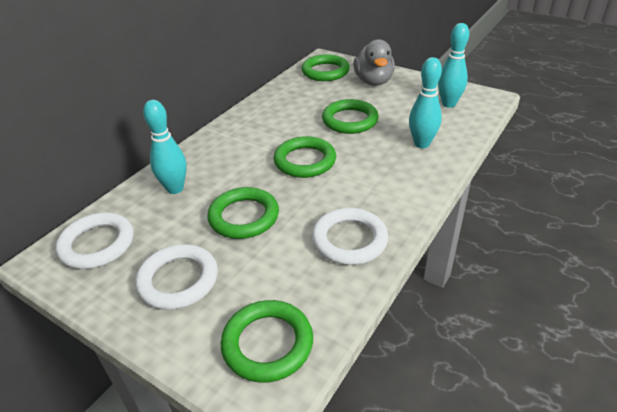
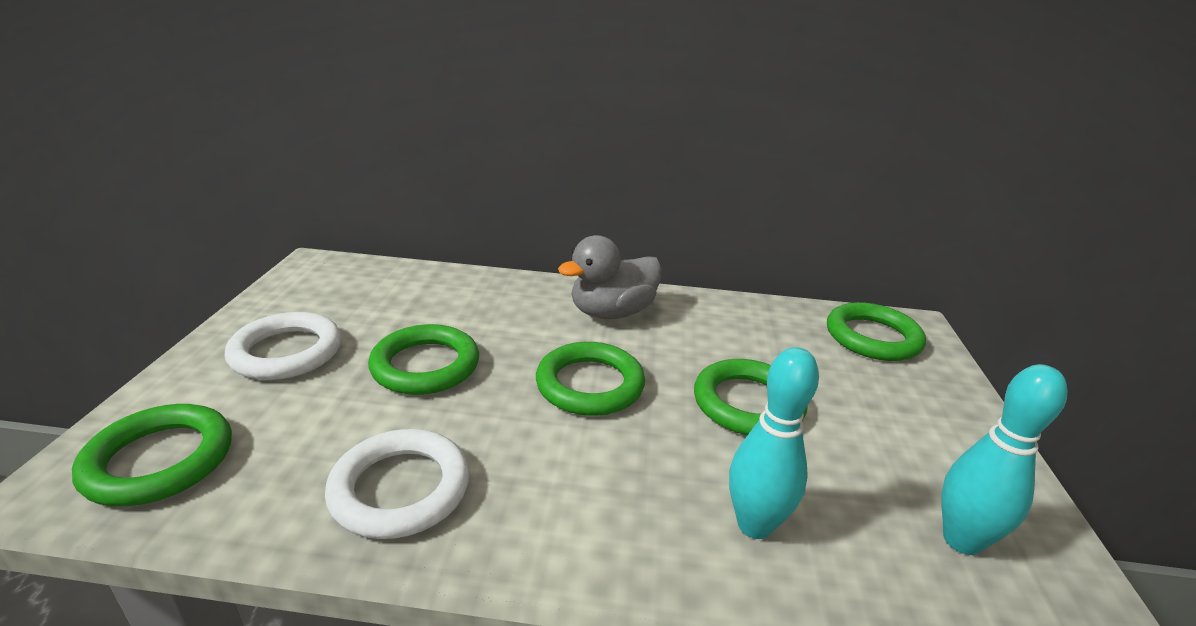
camera: 60 degrees right, 10 degrees down
(97, 244) = (343, 283): white ring -> none
(175, 189) = (463, 298): turquoise bowling pin -> none
(373, 81) = (911, 401): grey duck -> grey duck (612, 312)

